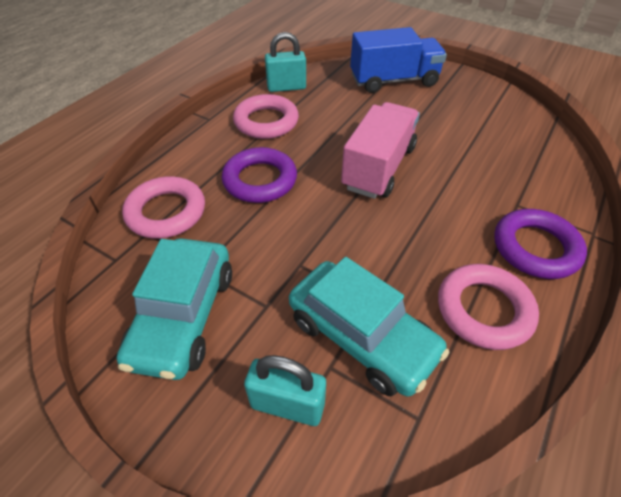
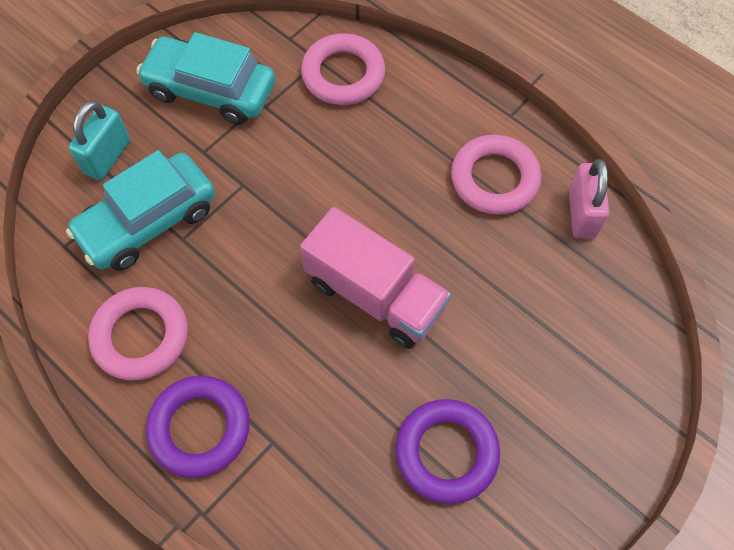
camera: 100 degrees right, 15 degrees up
(260, 180) = (376, 161): purple ring -> purple ring (446, 452)
(286, 87) = (581, 214): turquoise padlock -> pink padlock
(393, 81) = (590, 375): blue truck -> none

